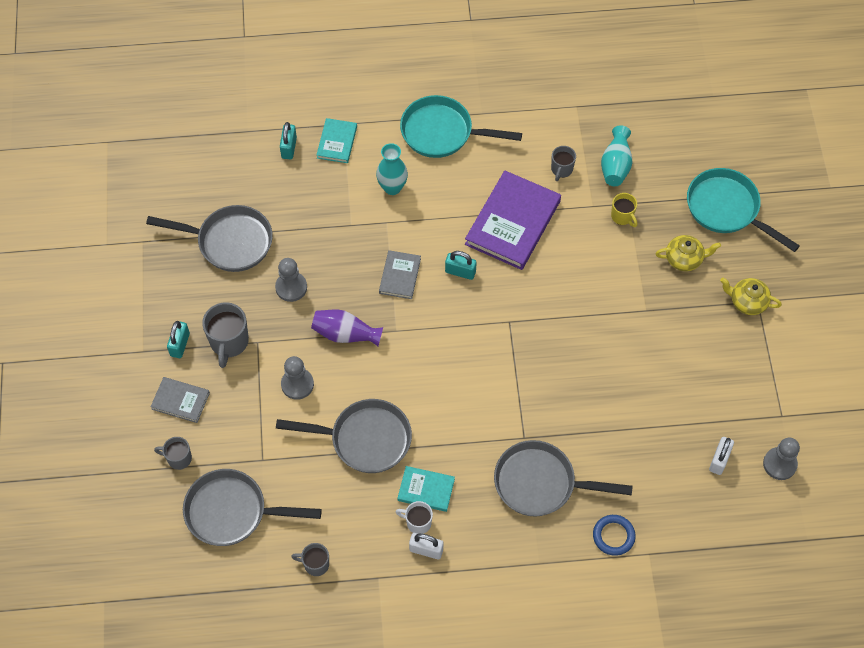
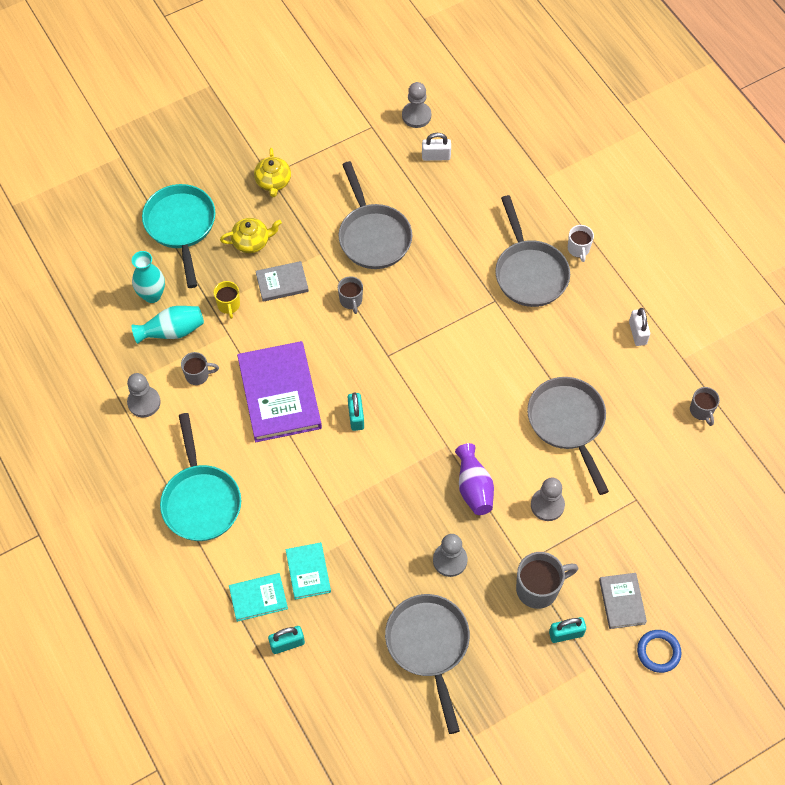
camera: 115 degrees left, 0 degrees up
(178, 458) = (677, 573): grey mug -> grey mug (351, 301)
(232, 512) = (698, 500): grey pan -> grey pan (373, 236)
(392, 187) = (289, 518): turquoise vase -> turquoise vase (152, 295)
(400, 276) = (387, 467): grey book -> grey book (282, 283)
(418, 522) = (618, 349): white mug -> white mug (578, 249)
(426, 490) = (585, 355): turquoise book -> turquoise book (308, 572)
(512, 222) = (279, 394): purple book -> purple book turned 75 degrees clockwise
(554, 123) = (144, 402): none -> grey pawn
(613, 536) = (544, 205): blue ring -> blue ring (658, 652)
(622, 216) = (229, 305): yellow mug -> yellow mug turned 135 degrees clockwise
(684, 259) = (252, 242): yellow teapot -> yellow teapot turned 105 degrees clockwise
(726, 209) = (181, 226): turquoise pan -> turquoise pan turned 150 degrees clockwise

